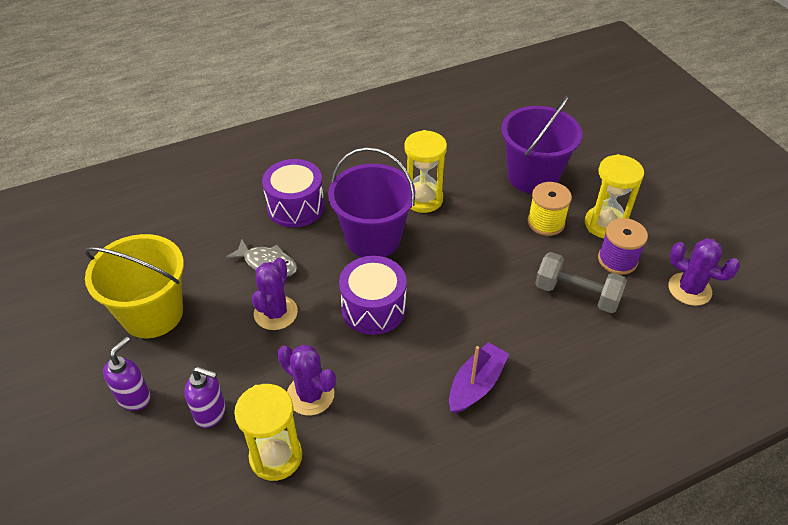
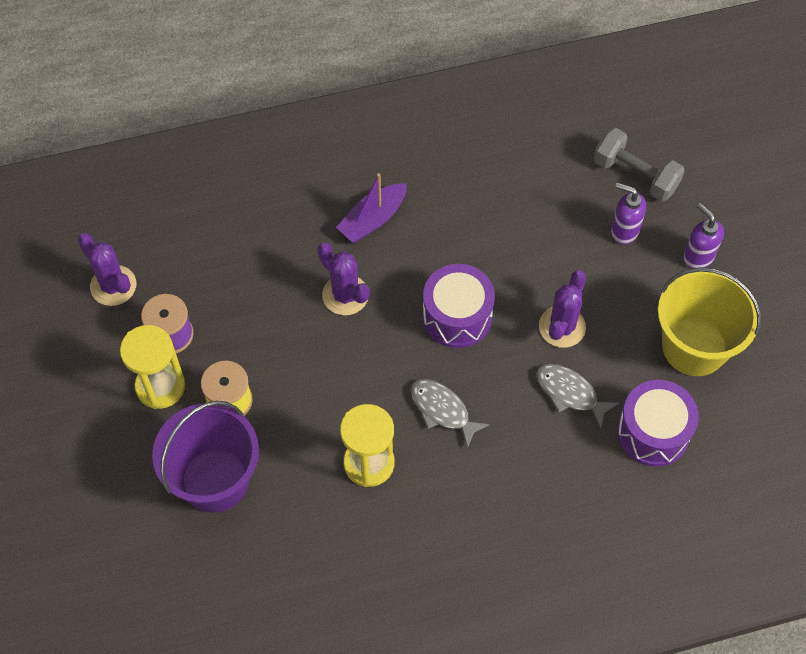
camera: 170 degrees left, 15 degrees up
(134, 397) = (698, 256): purple soap dispenser -> purple soap dispenser turned 105 degrees clockwise
(276, 456) = (565, 184): yellow hourglass -> none
(295, 206) = (533, 477): purple drum -> purple drum (653, 432)
(310, 395) = (531, 233): purple cactus -> purple cactus (345, 295)
(373, 238) = (443, 410): purple bucket -> grey fish
(576, 294) = (236, 299): grey dumbbell -> grey dumbbell (635, 175)

